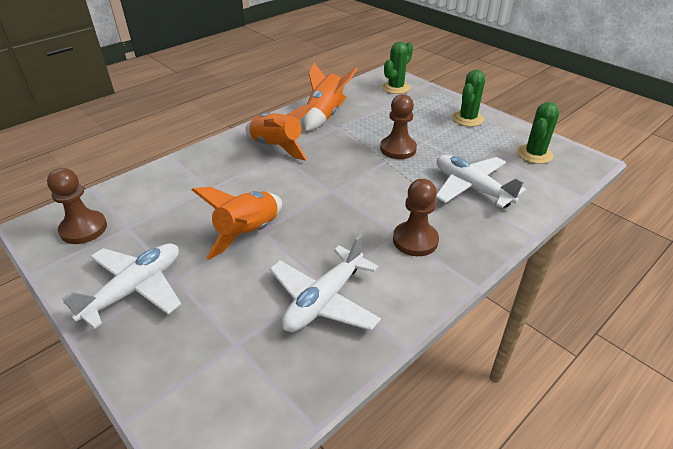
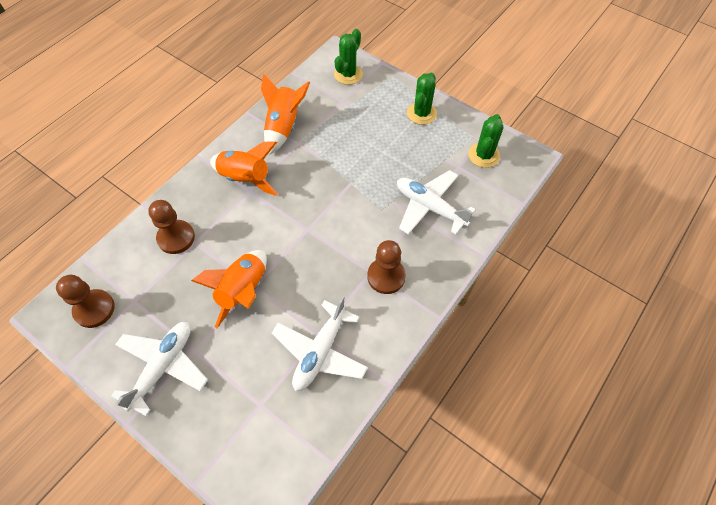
camera: 10 degrees left, 20 degrees up
(398, 149) = (360, 165): brown pawn -> brown pawn (176, 238)

